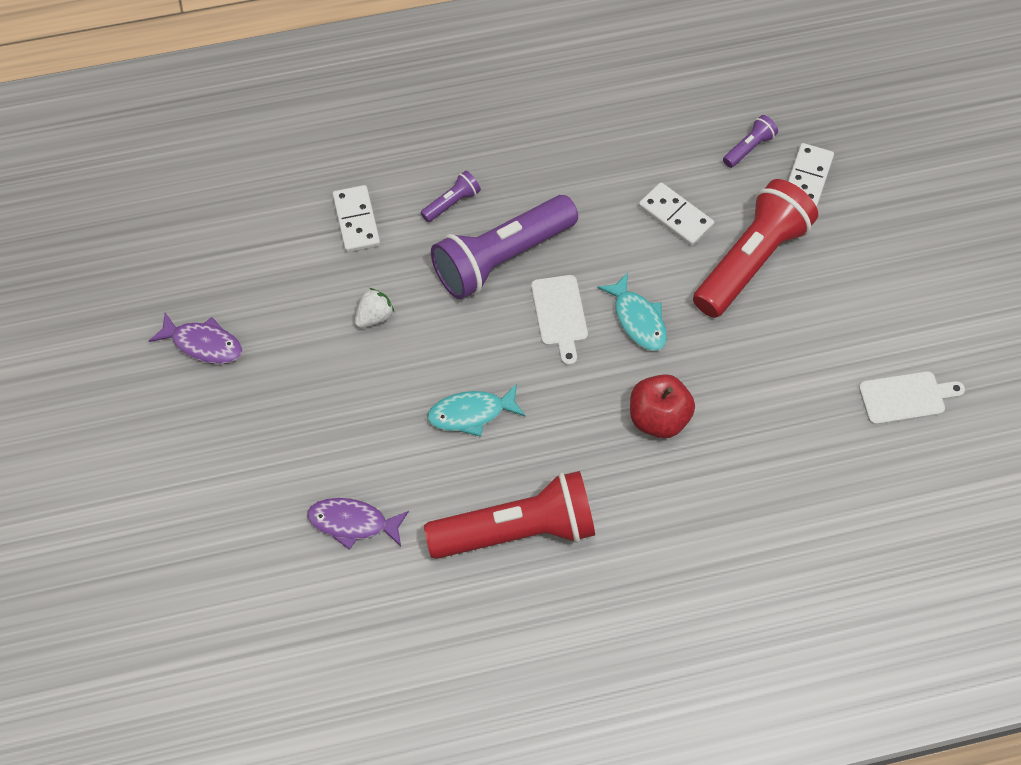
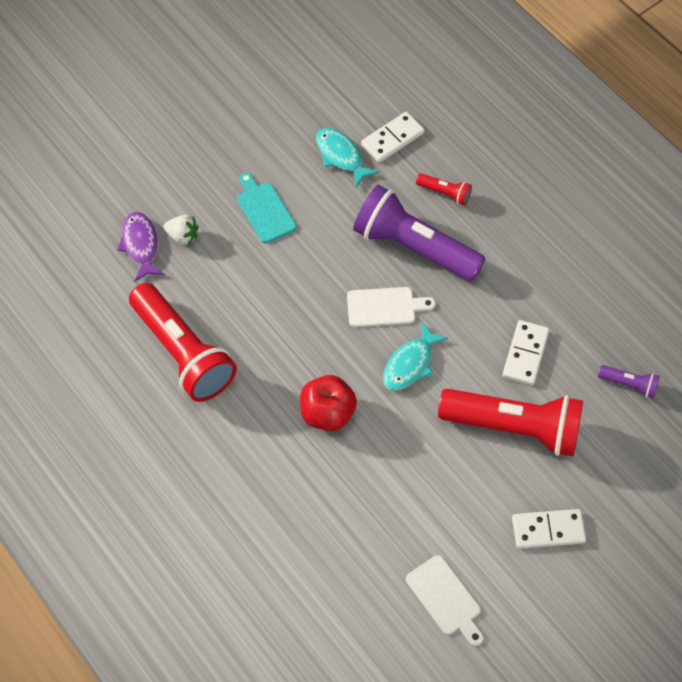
camera: 65 degrees right, 0 degrees up
(203, 344) = (238, 93): purple fish -> none
(374, 317) = (316, 186): white strawberry -> white strawberry (183, 236)
(377, 379) = (264, 210): none -> turquoise cutting board
(452, 203) = (445, 193): purple flashlight -> red flashlight
(471, 414) = (266, 282): turquoise fish -> turquoise fish (341, 156)
(560, 315) = (385, 307): white cutting board -> white cutting board turned 150 degrees counterclockwise
(807, 178) = (625, 441): white domino -> white domino (548, 530)

